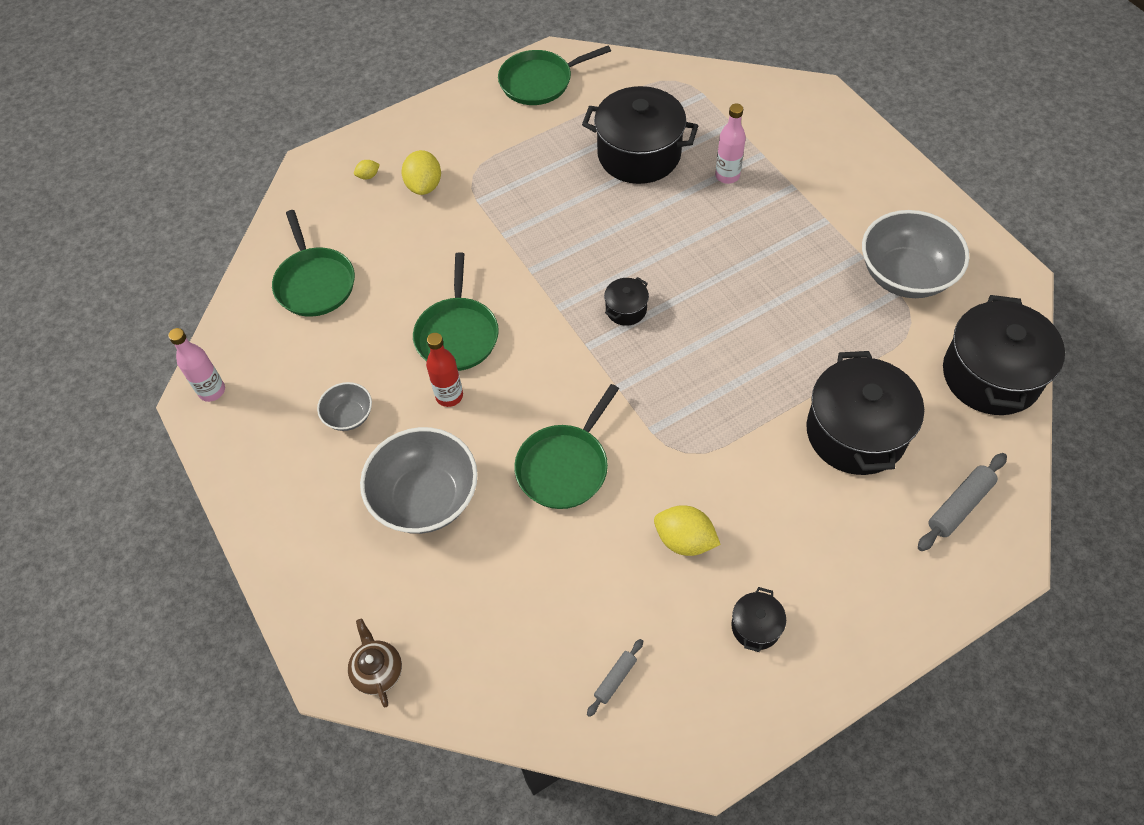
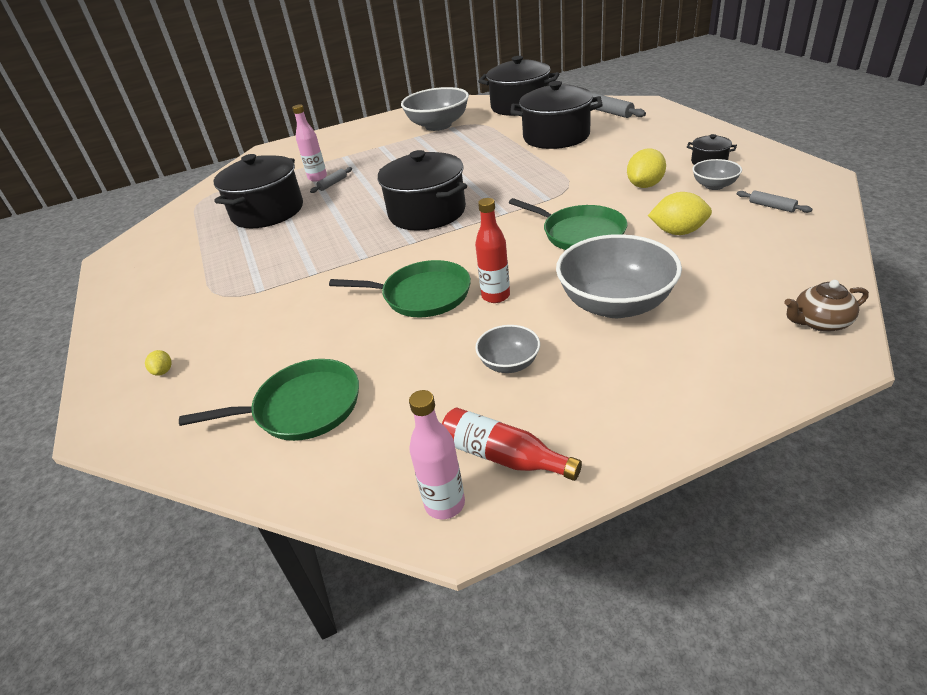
camera: 80 degrees left, 20 degrees down
(248, 421) = (503, 456): none -> red bottle
(424, 186) = (212, 327): yellow lemon -> yellow lemon (678, 232)
(539, 81) = (136, 262): green pan -> none
(626, 309) = (427, 212): black pot -> black pot, size x2.23
(678, 622) = (714, 186): none -> grey bowl
(708, 196) = (332, 184): none -> grey rolling pin

